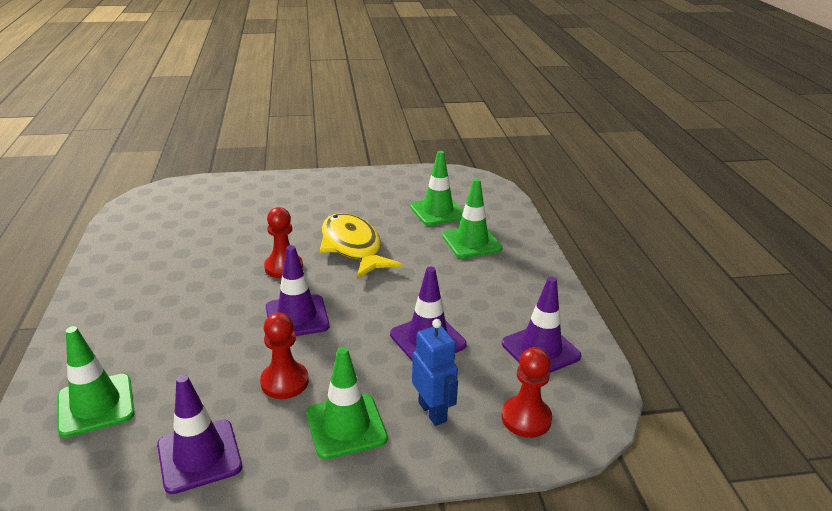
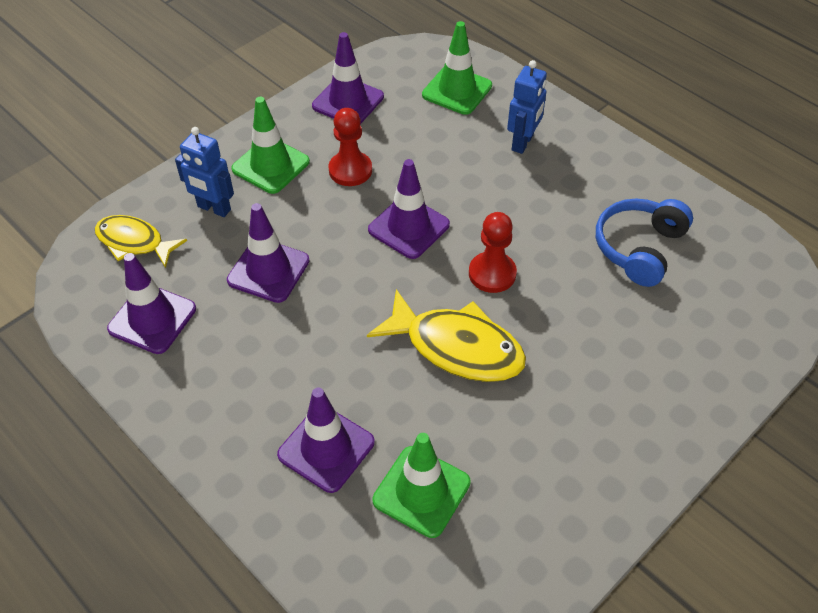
camera: 145 degrees right, 20 degrees up
(131, 329) = (522, 143): none -> blue robot
(184, 239) = (639, 248): none -> blue headphones
(471, 242) = (326, 448): green traffic cone -> purple traffic cone
(526, 418) = (134, 242): red pawn -> yellow fish

